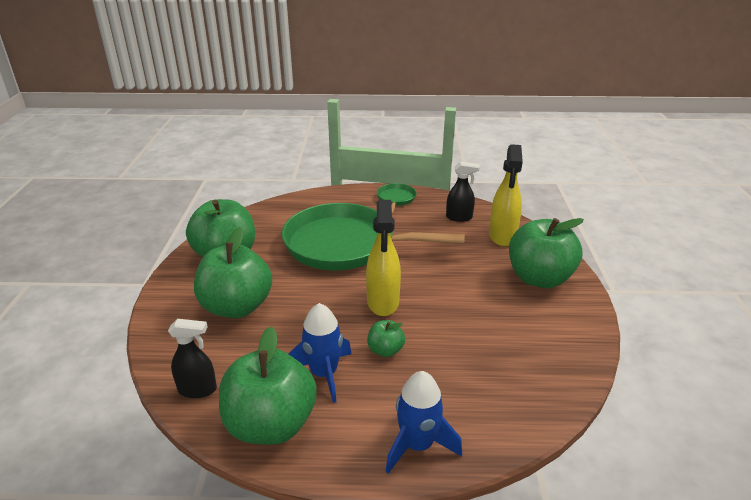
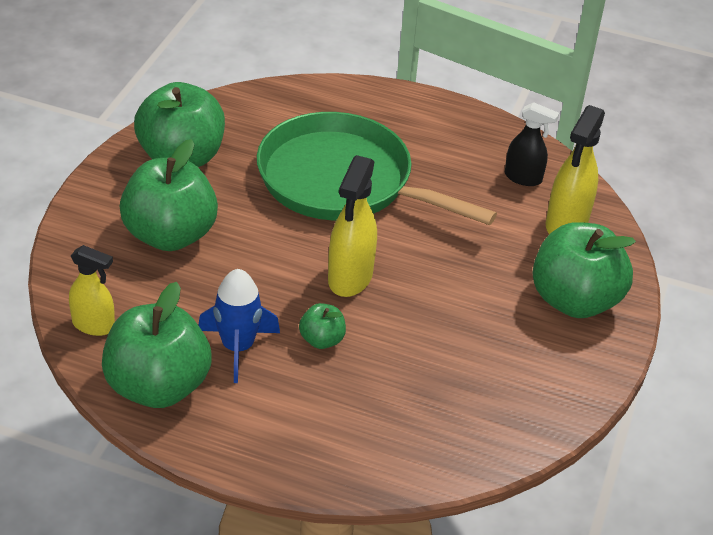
camera: 15 degrees right, 10 degrees up
(198, 389) = (94, 325): black spray bottle -> yellow spray bottle
(396, 199) = (449, 123): green pan -> none
(417, 445) = (303, 454): blue rocket -> none

